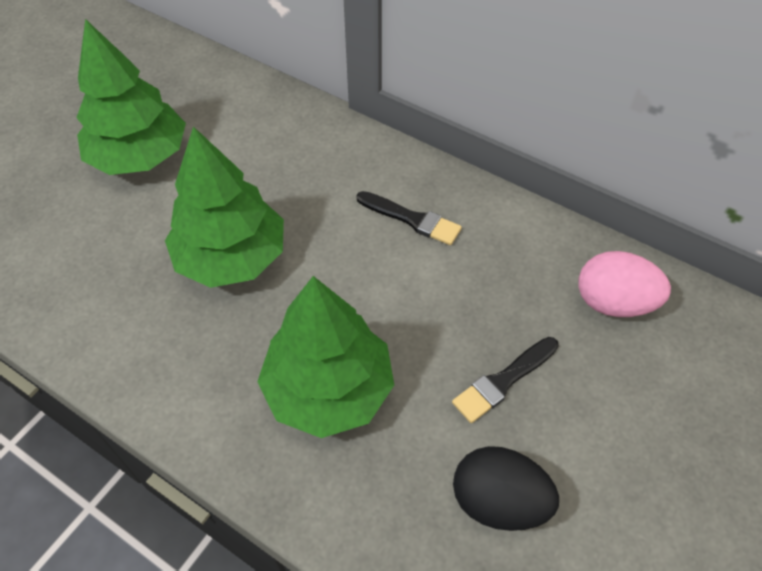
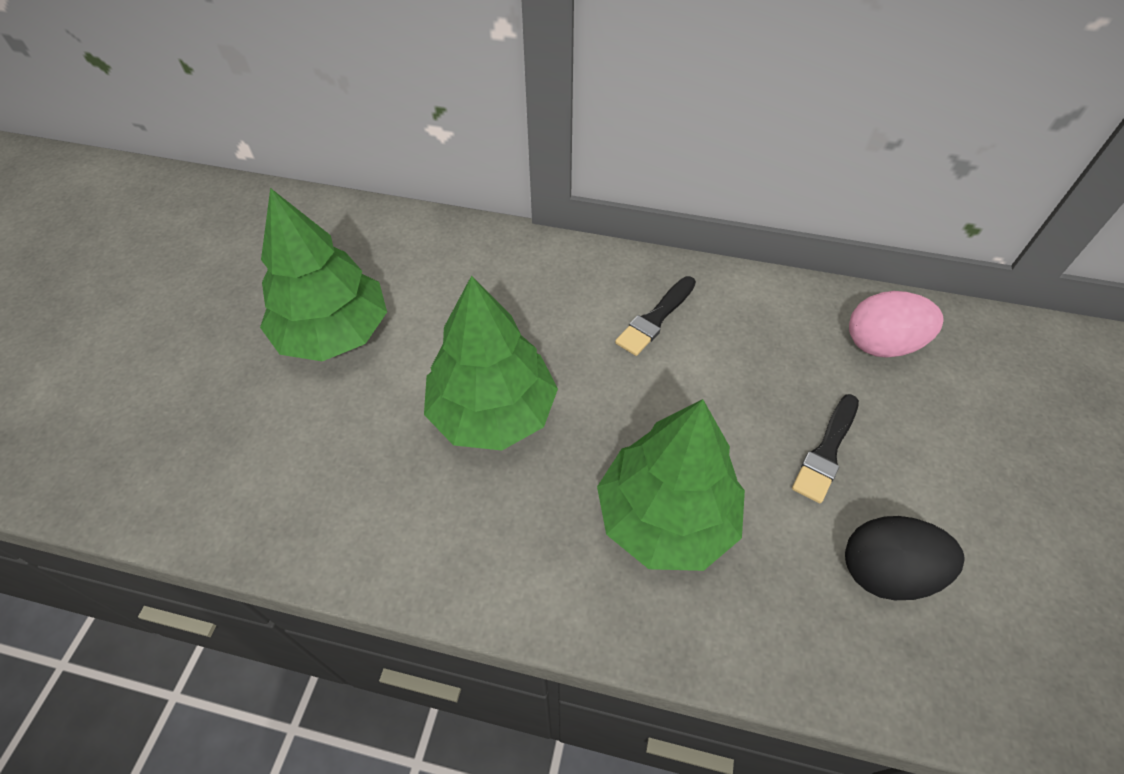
camera: 20 degrees left, 0 degrees up
(412, 219) = (655, 318): black brush -> black brush turned 120 degrees clockwise

